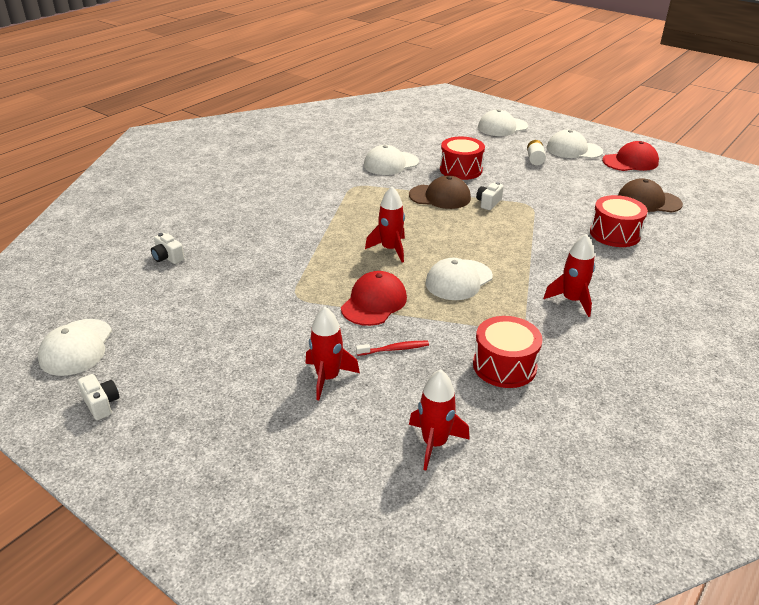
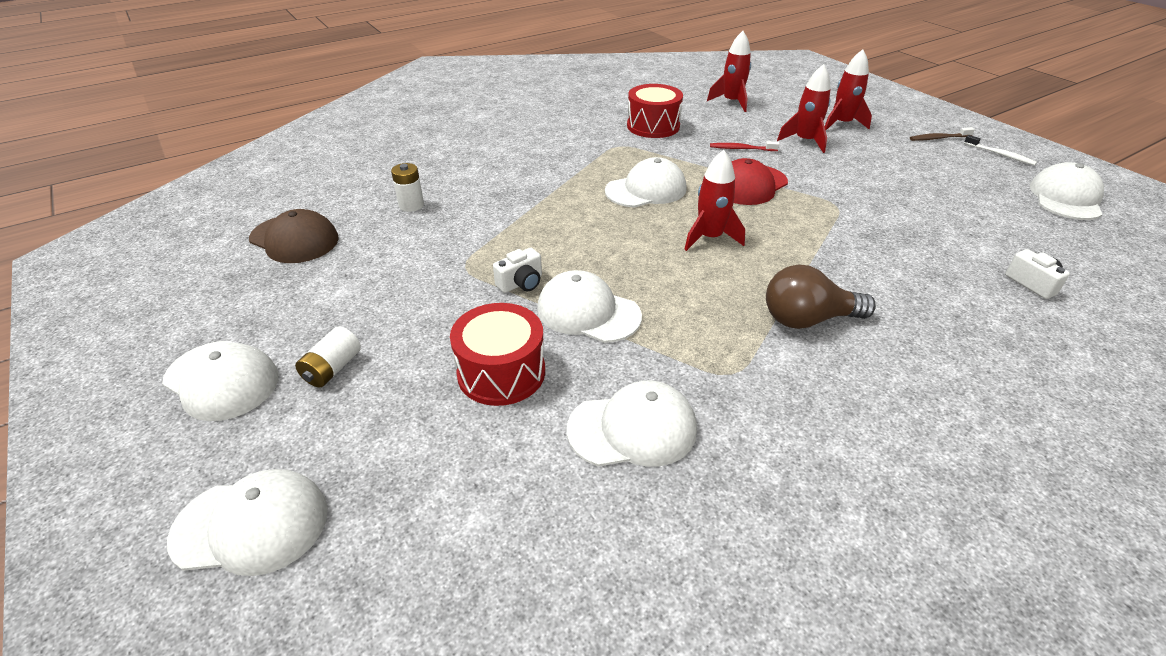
camera: 160 degrees left, 5 degrees up
(101, 404) = (1000, 155): white camera -> white toothbrush
(163, 421) = (938, 138): none -> brown toothbrush
(318, 213) = (807, 319): none -> brown light bulb
(440, 197) = (588, 312): brown cap -> white cap
(572, 300) = (548, 155): red rocket -> red rocket (842, 124)
(615, 234) = (411, 205): red drum -> white battery
(630, 162) = (181, 320): red cap -> none

